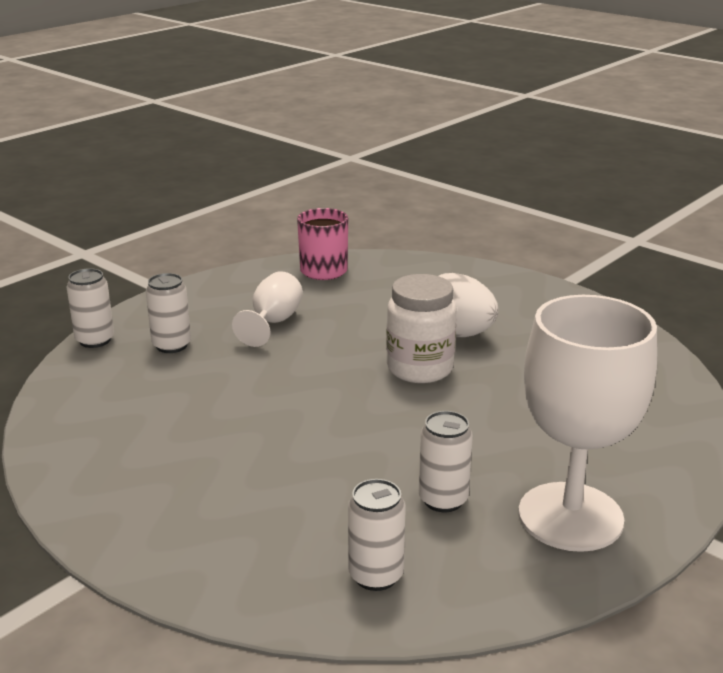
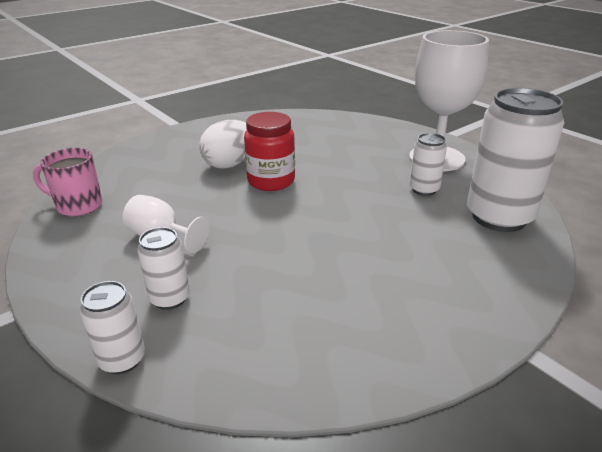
camera: 80 degrees left, 5 degrees up
(376, 575) = (499, 217): white can -> white can, size x2.02
(419, 369) = (271, 181): white jar -> red jar

